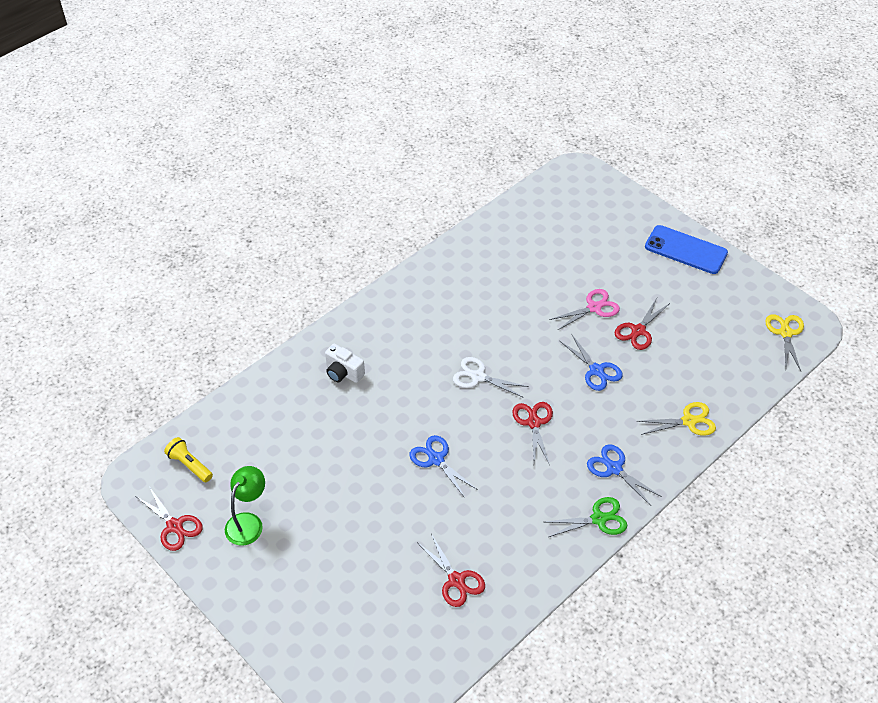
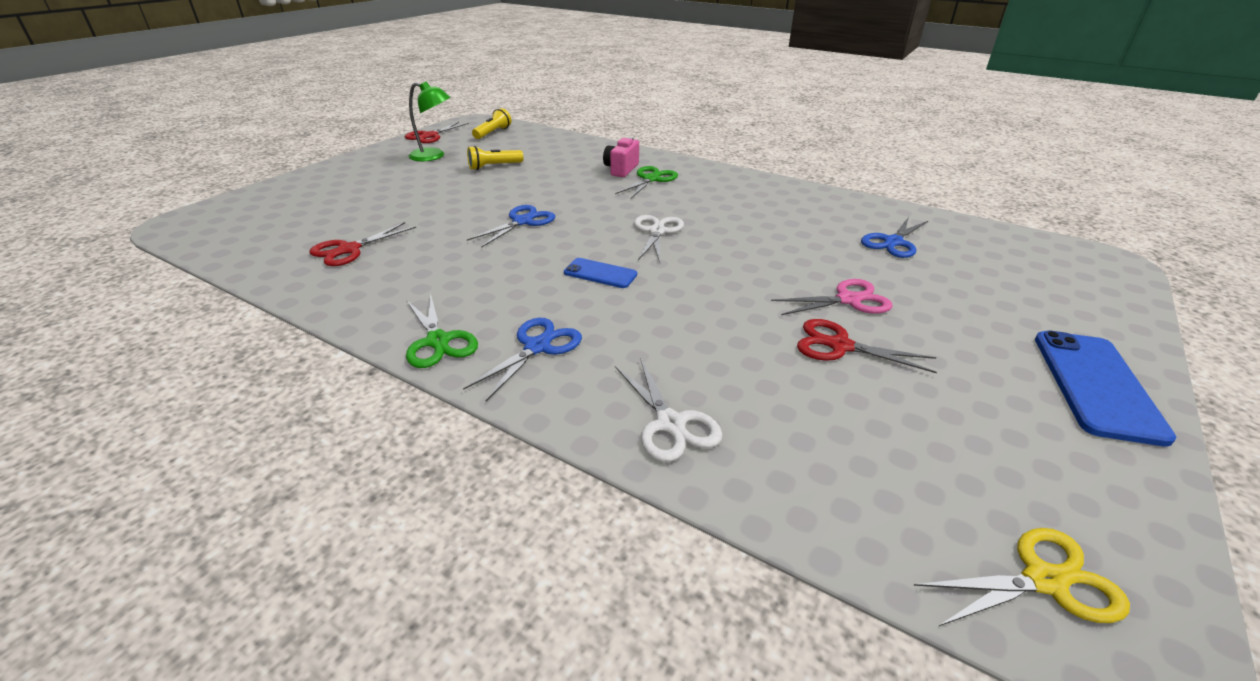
camera: 75 degrees right, 15 degrees down
(299, 471) = (494, 166): none -> yellow flashlight
(343, 373) = (621, 169): white camera -> pink camera
(374, 356) = (651, 179): none -> green scissors
(534, 423) = (600, 273): red scissors -> blue phone
(594, 307) = (848, 300): pink scissors -> pink scissors turned 60 degrees counterclockwise
(596, 370) = (724, 313): blue scissors -> blue scissors (893, 242)
(689, 421) = (670, 423): yellow scissors -> white scissors

